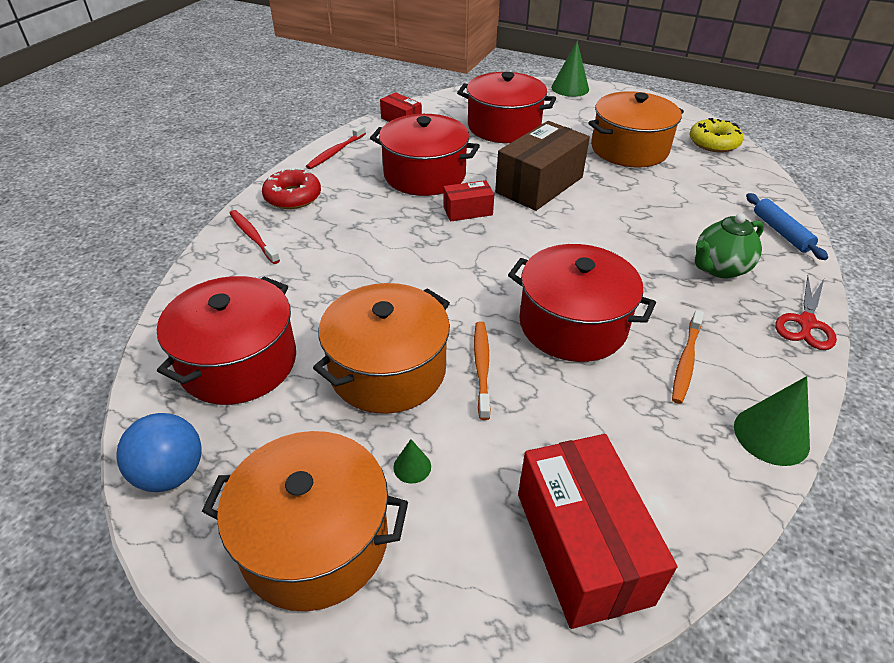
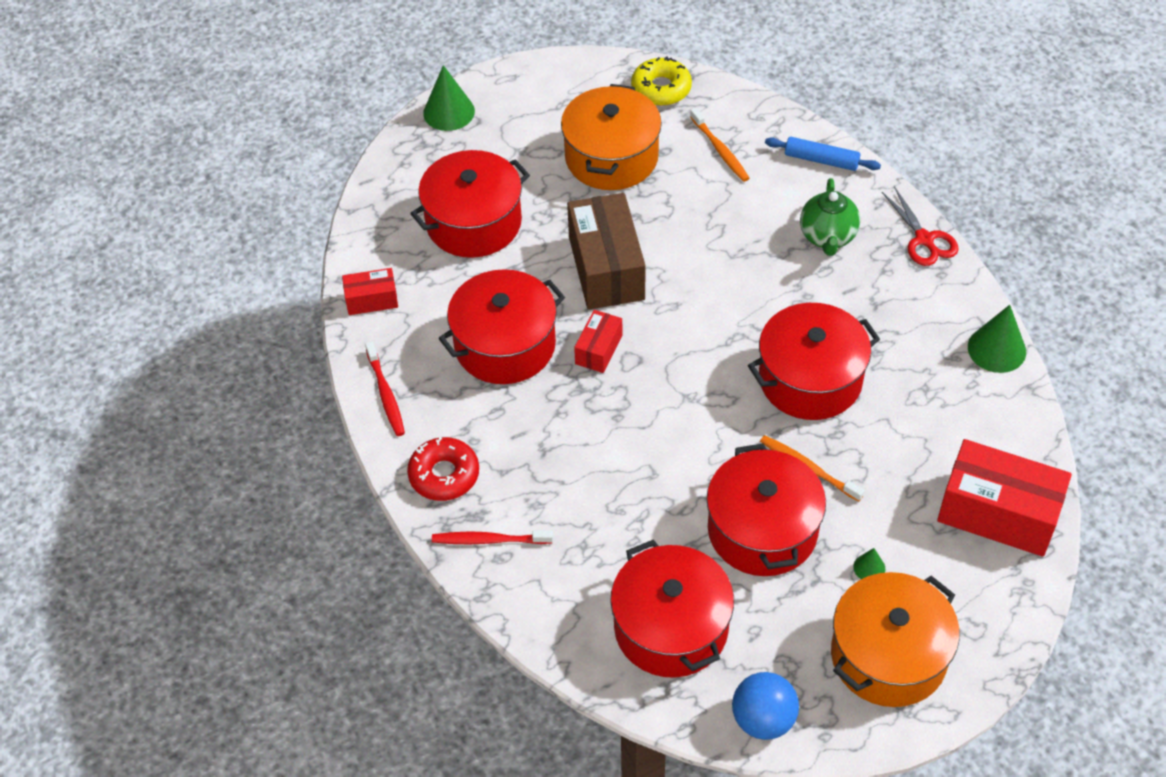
camera: 50 degrees left, 10 degrees up
(387, 370) = (762, 530): orange pot -> red pot
(686, 362) = (902, 341): orange toothbrush -> orange toothbrush (720, 150)

